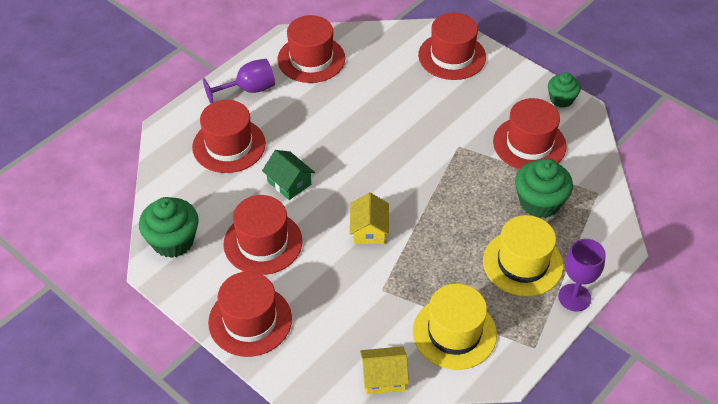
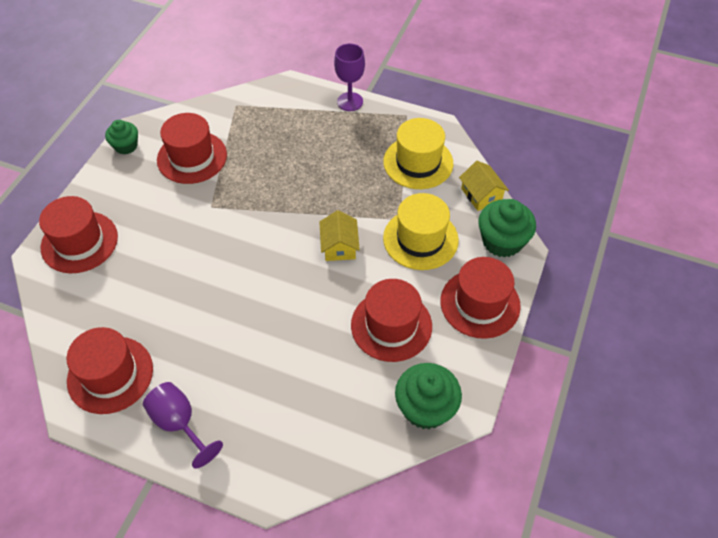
camera: 110 degrees left, 5 degrees up
(229, 145) = (275, 408): red hat -> none
(289, 183) = (307, 330): green house -> none
(369, 230) = (339, 246): yellow house -> yellow house turned 75 degrees counterclockwise
(522, 263) = (330, 136): yellow hat -> yellow hat (420, 239)
(539, 202) = (260, 138): green cupcake -> green cupcake (502, 241)

